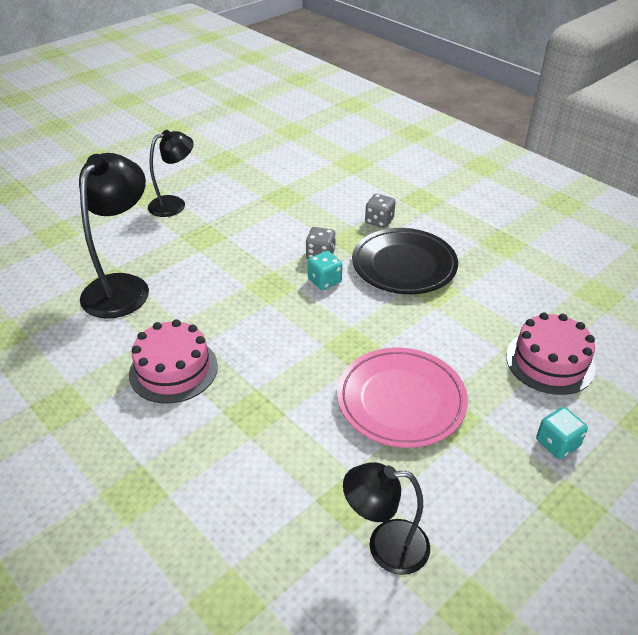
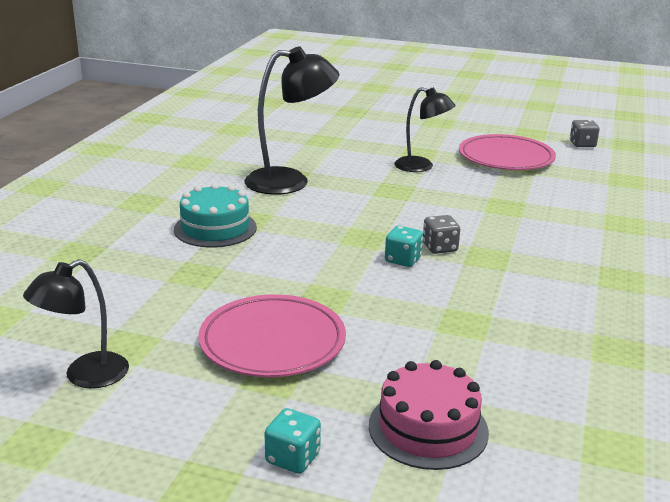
camera: 60 degrees right, 15 degrees down
(173, 369) = (215, 228): pink cake -> turquoise cake
(204, 159) = (506, 158): none -> pink plate
(379, 221) = (541, 263): grey dice -> grey dice (582, 144)
(385, 546) = (85, 376): black lamp -> black lamp turned 105 degrees counterclockwise
(404, 265) = (483, 295): black plate -> none

